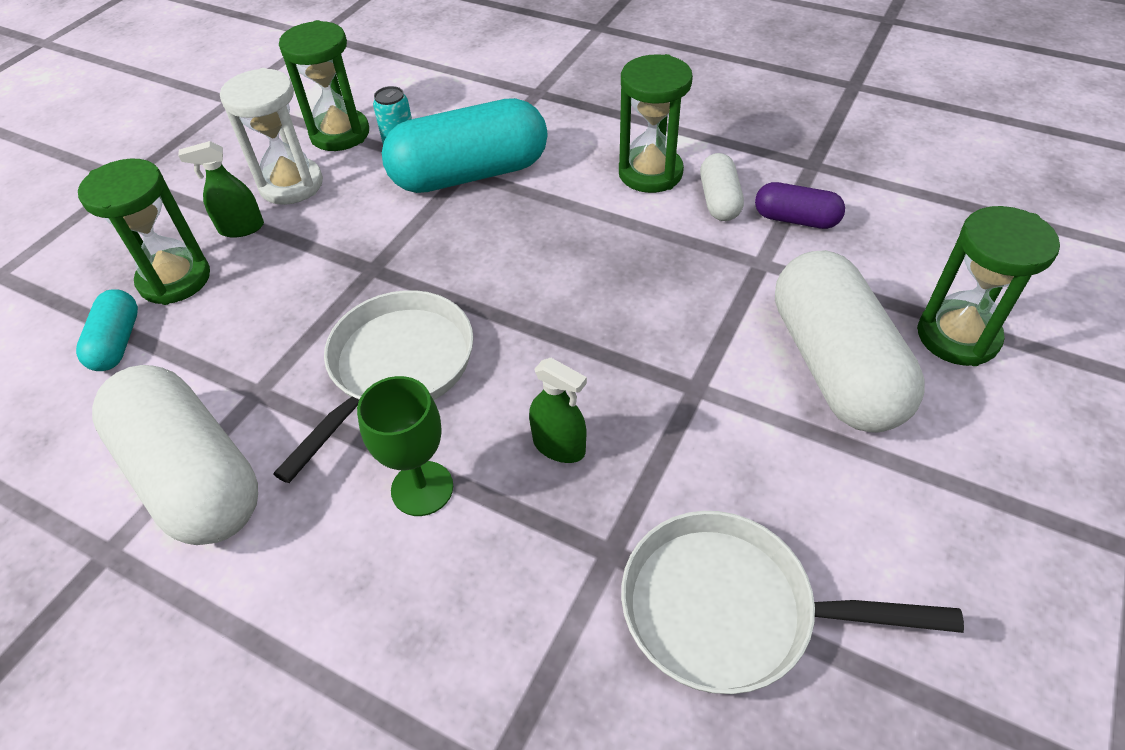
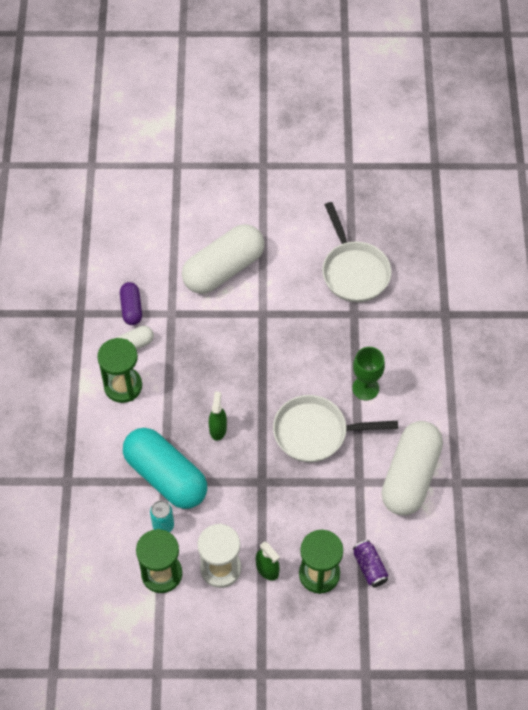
camera: 120 degrees left, 10 degrees up
(117, 342) = (369, 567): turquoise capsule -> purple can
(559, 446) = (319, 350): green spray bottle -> green spray bottle (218, 429)
(957, 336) = (183, 230): green hourglass -> none

